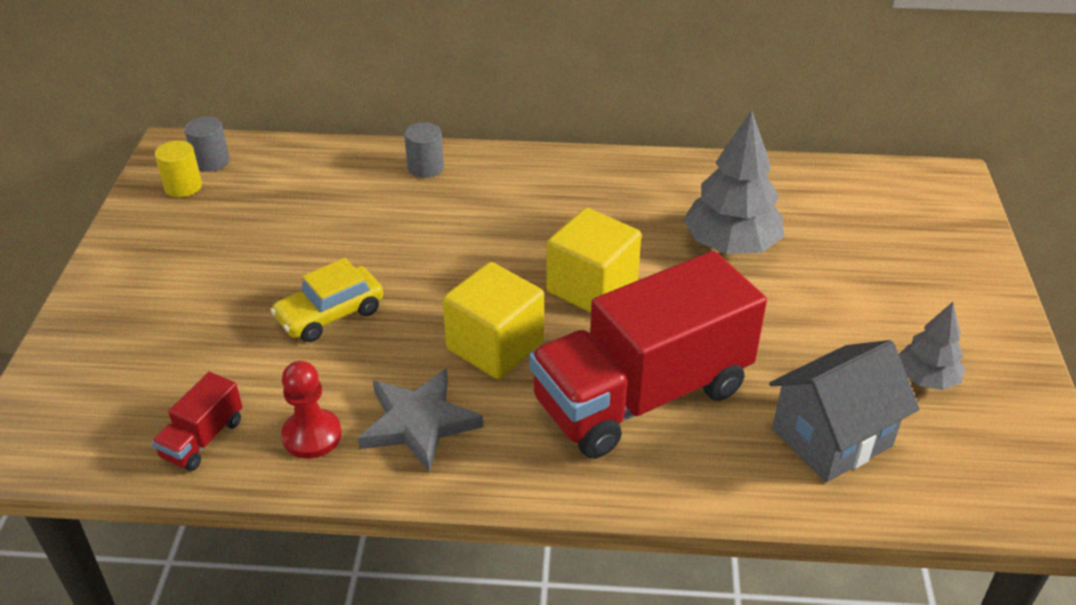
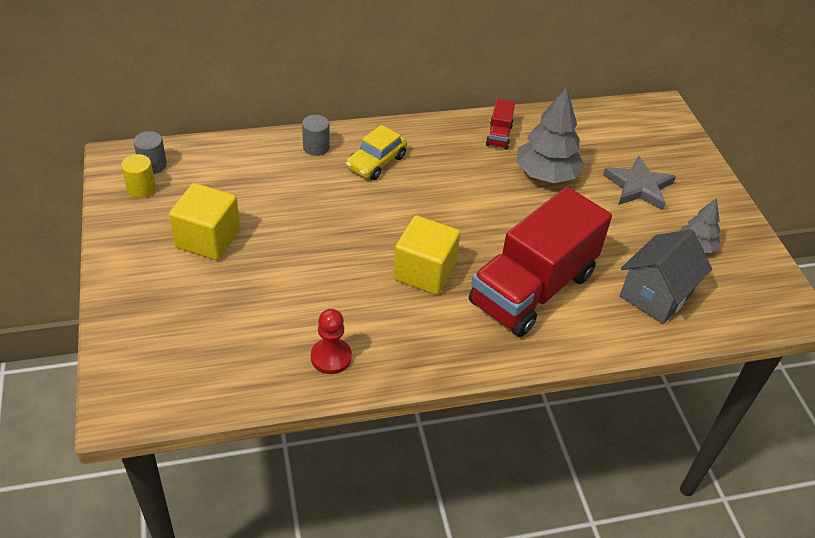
camera: 20 degrees left, 5 degrees up
(203, 439) = (256, 374): red truck -> red truck (499, 135)
(330, 314) = (301, 269): yellow car -> yellow car (376, 162)
(418, 423) = (398, 335): grey star -> grey star (638, 187)
(592, 287) = (470, 219): yellow cube -> yellow cube (208, 239)

